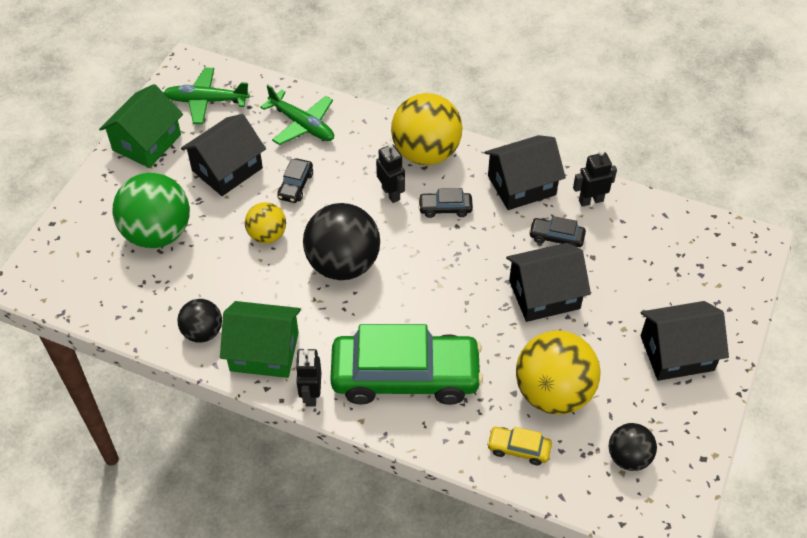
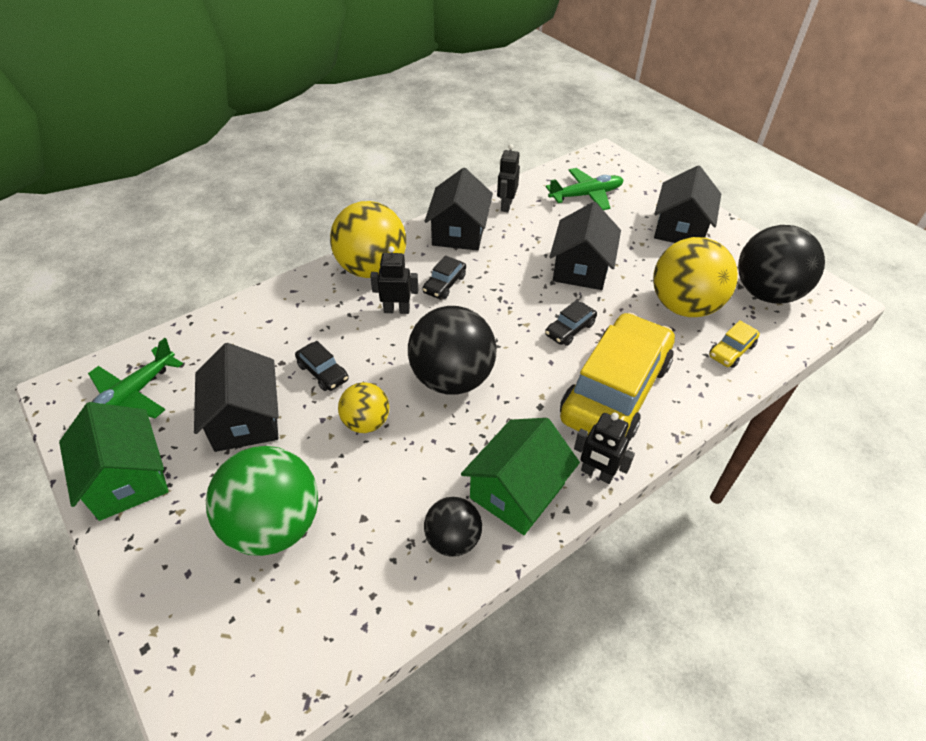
camera: 60 degrees left, 5 degrees down
(302, 124) = (250, 334): green plane -> green plane (585, 195)
(405, 376) = (615, 390): green car -> yellow car
(556, 237) = (528, 238): black car -> black car (570, 329)
(628, 457) = (766, 293): black ball -> black ball, size x1.81

